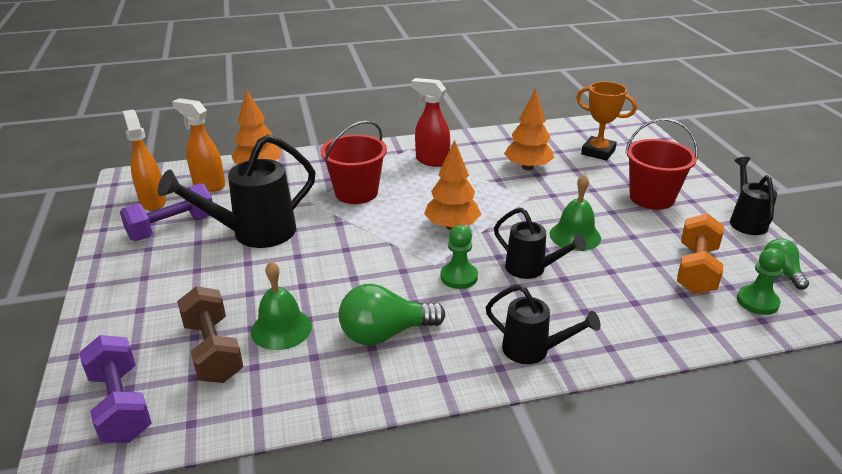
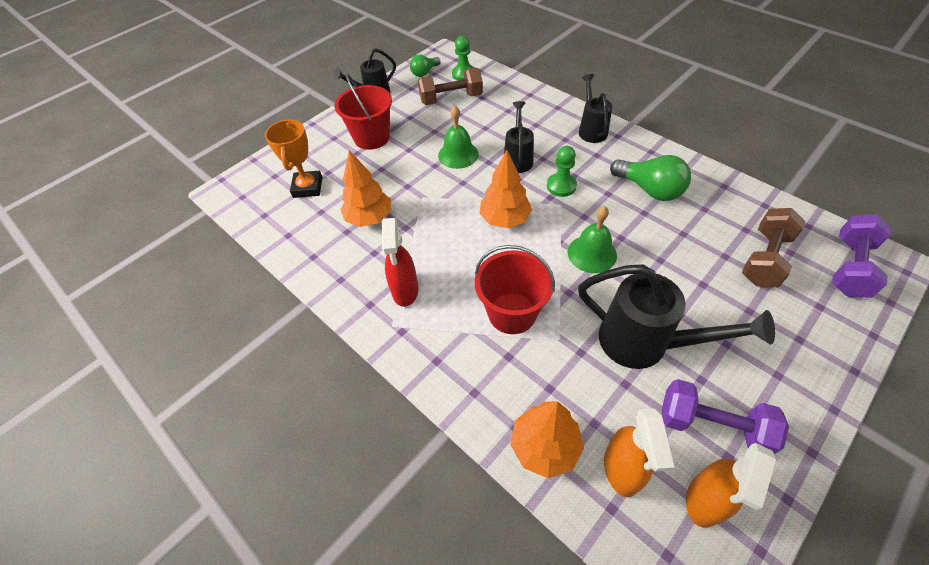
camera: 120 degrees left, 20 degrees up
(281, 329) = (707, 239): green bell -> green bell (592, 253)
(696, 269) = (451, 99): orange dumbbell -> brown dumbbell

